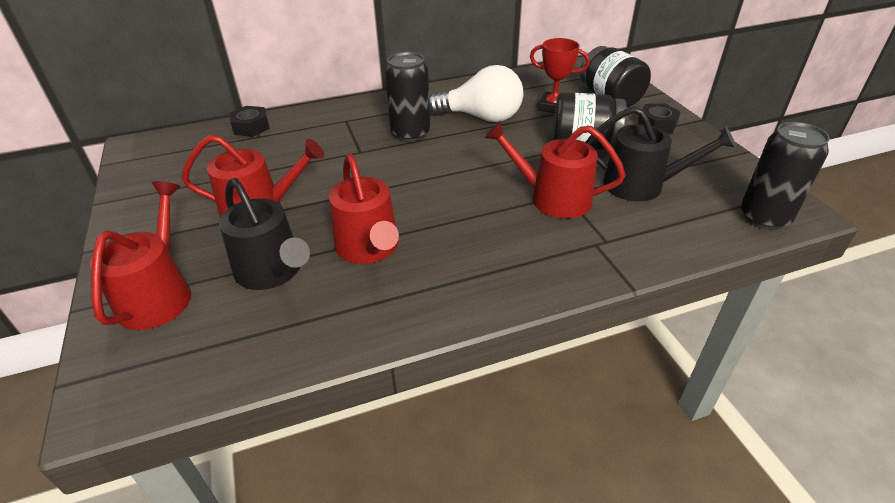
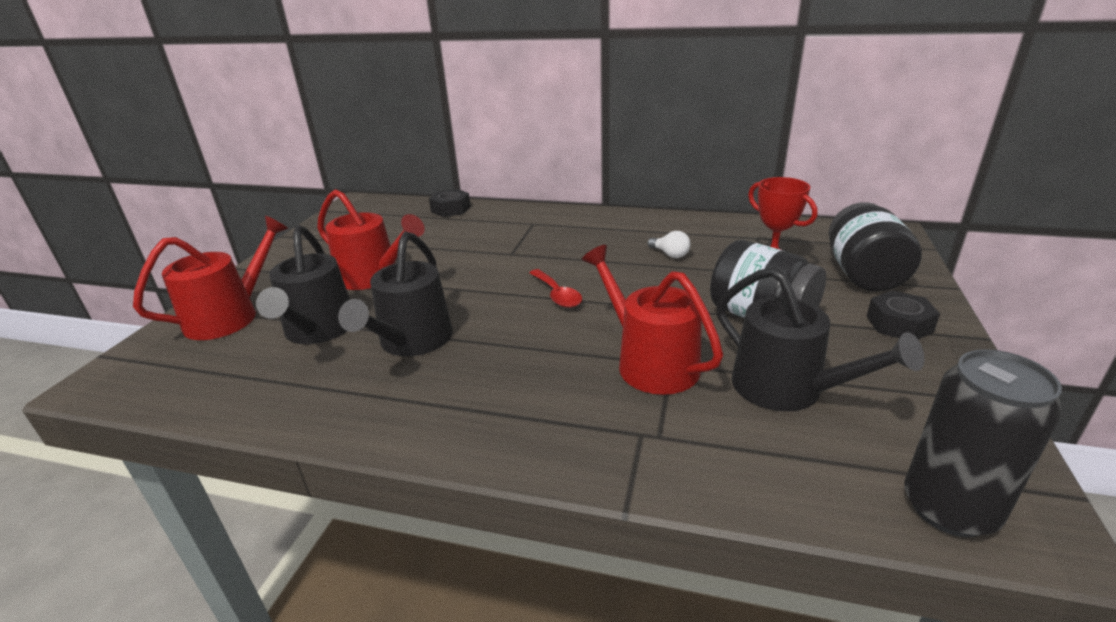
camera: 35 degrees right, 10 degrees down
(369, 248) = (412, 341): red watering can -> black watering can
(410, 134) = (577, 250): black can -> none
(437, 173) = (557, 295): none -> red spoon
(481, 117) = (670, 254): white light bulb -> white light bulb, size x0.41

